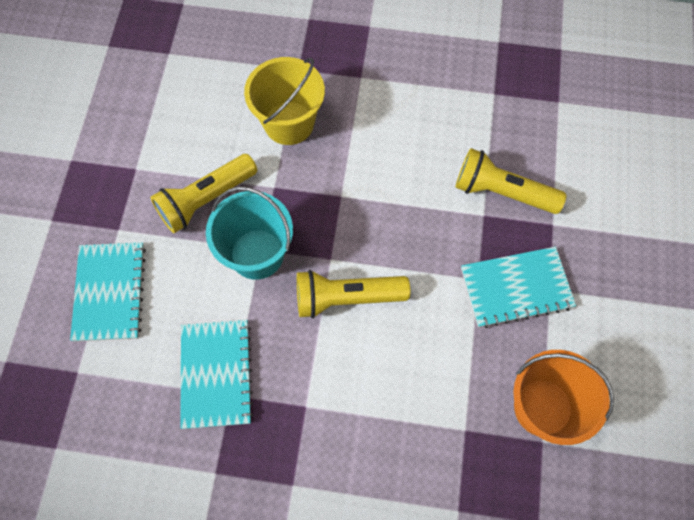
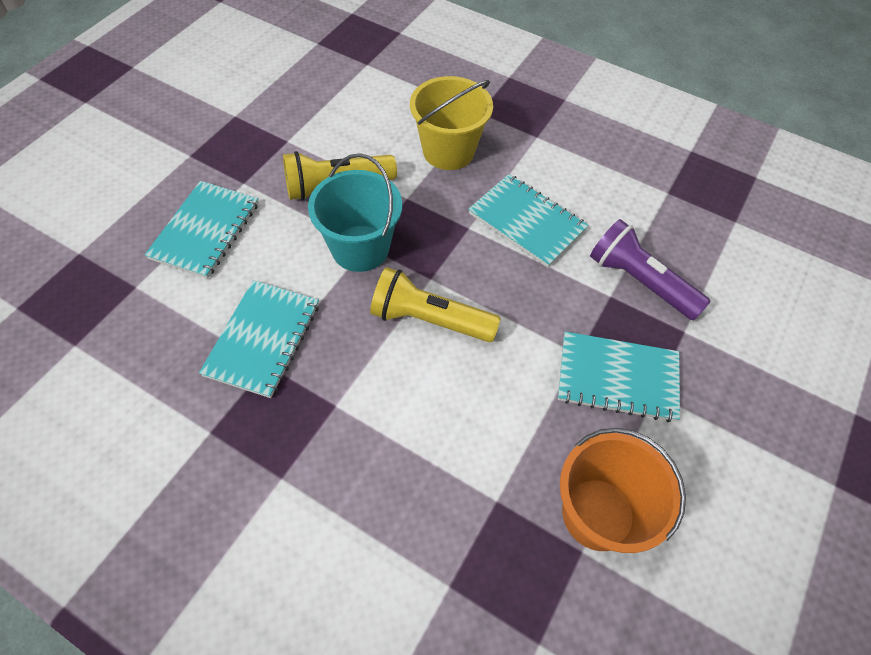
camera: 20 degrees right, 10 degrees down
(388, 170) = (527, 222): none -> turquoise notebook
(502, 192) = (639, 281): yellow flashlight -> purple flashlight

